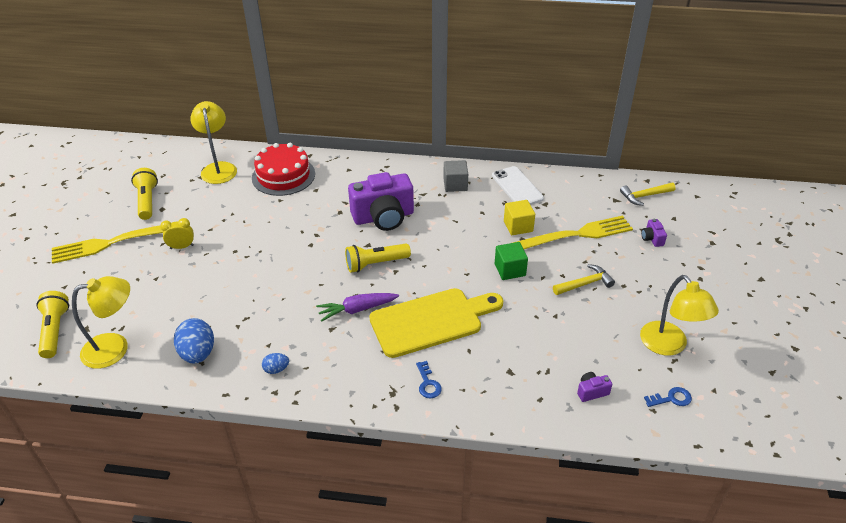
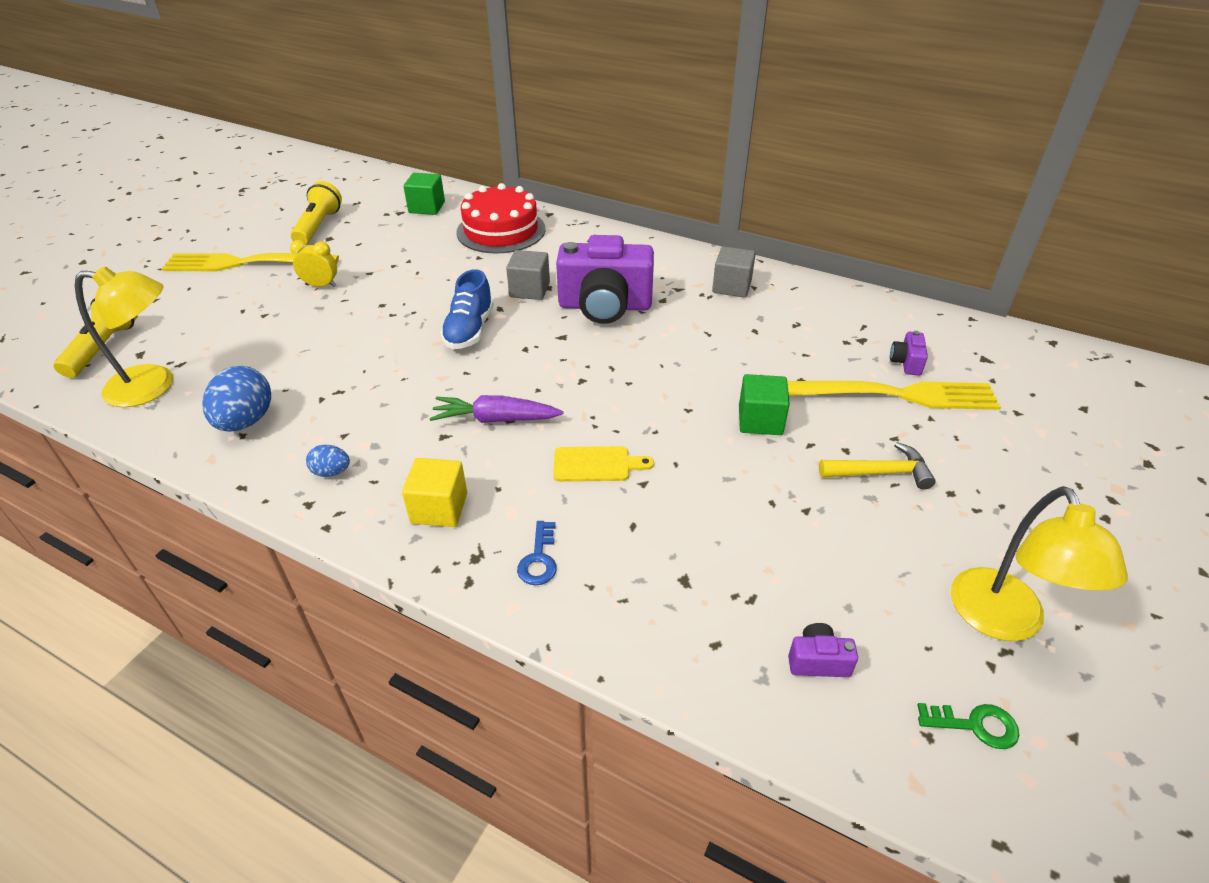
camera: 20 degrees right, 0 degrees up
(218, 168) = (427, 207): yellow lamp -> green cube
(306, 255) = (469, 330): none -> blue shoe
(328, 216) = (529, 290): none -> grey cube
(375, 264) = (558, 364): yellow flashlight -> none
(431, 321) = (596, 464): yellow cutting board -> yellow cutting board, size x0.45
(517, 187) = (826, 308): white phone -> none
(518, 226) = (803, 361): yellow cube -> yellow cube (439, 508)
(644, 196) = (1040, 364): yellow hammer -> none
(652, 239) = (1031, 431): purple camera -> purple camera (906, 363)
(671, 398) = (975, 725): blue key -> green key

